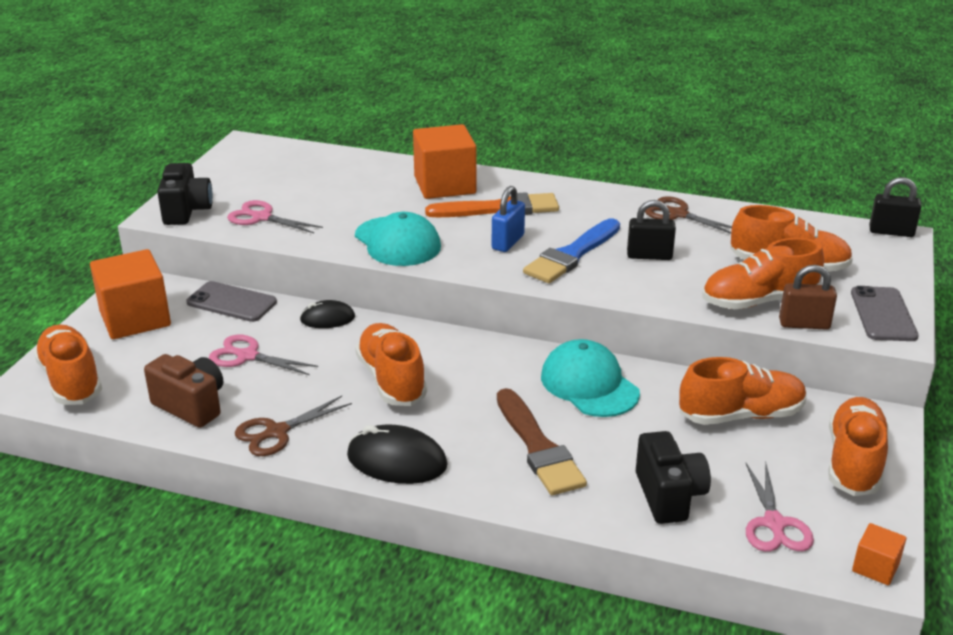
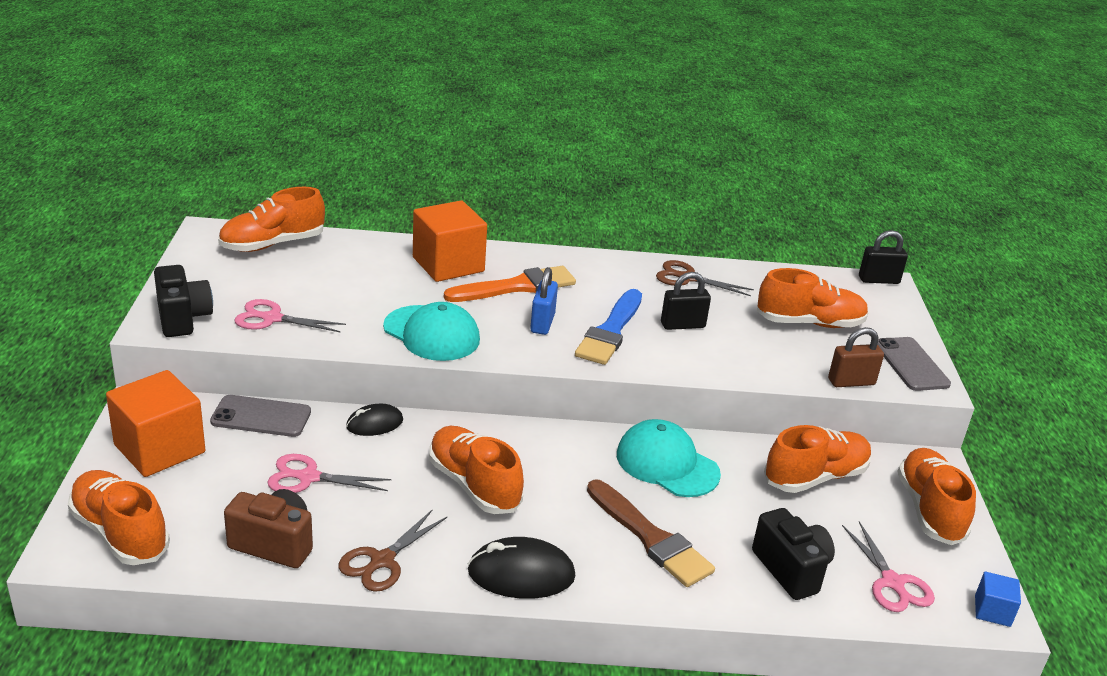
camera: 20 degrees left, 0 degrees up
(758, 301) = (801, 363): orange shoe -> orange shoe (272, 244)
(875, 567) = (992, 611): orange cube -> blue cube

